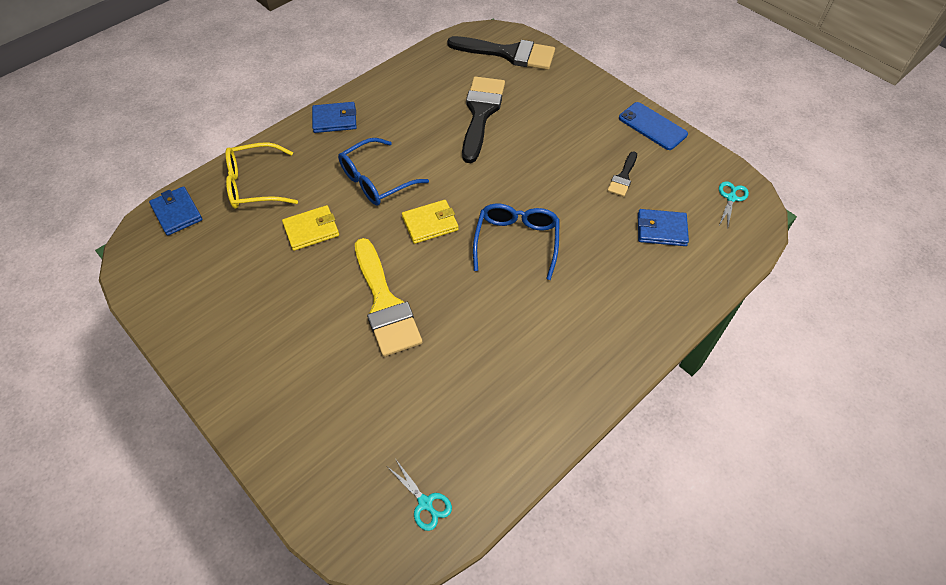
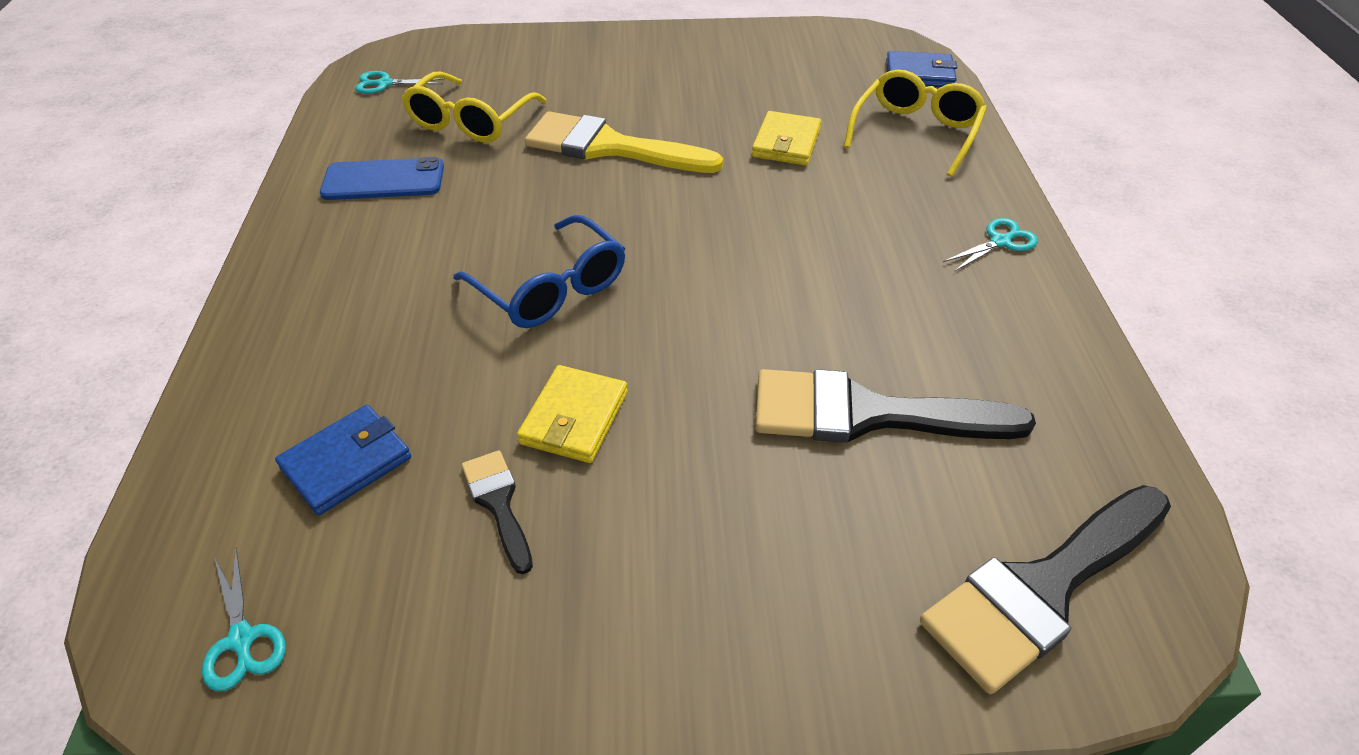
camera: 130 degrees right, 10 degrees down
(334, 120) = (1000, 241): blue wallet -> turquoise scissors
(376, 181) = (818, 223): blue glasses -> none
(422, 399) = (470, 122): none -> yellow glasses
(430, 223) = (682, 231): yellow wallet -> yellow wallet (574, 418)
(481, 113) = (867, 414): black brush -> black brush turned 135 degrees clockwise
(652, 126) = (551, 681): blue phone -> blue phone (383, 180)

